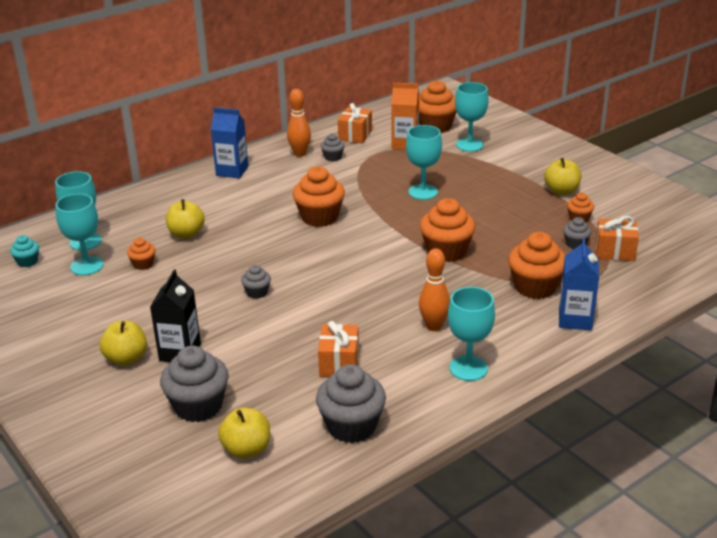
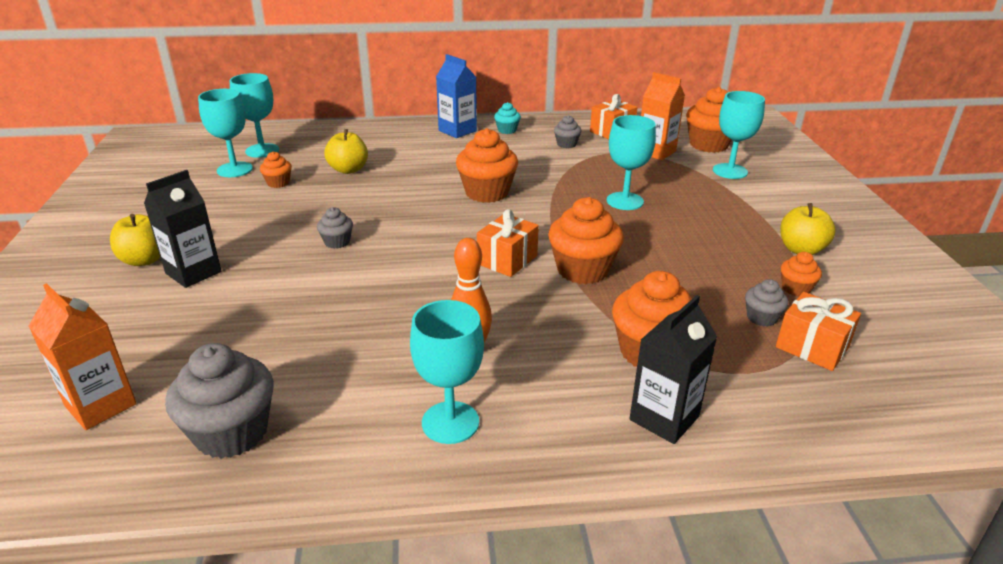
camera: 30 degrees right, 0 degrees up
(27, 262) = (199, 152): turquoise cupcake -> turquoise cupcake (507, 130)
(198, 406) = (130, 334): grey cupcake -> none
(246, 449) = (101, 405): yellow apple -> orange carton
(300, 154) = (538, 133): orange bowling pin -> none
(339, 363) = (317, 348): orange gift -> orange gift (507, 260)
(575, 319) = (664, 418): blue carton -> black carton

